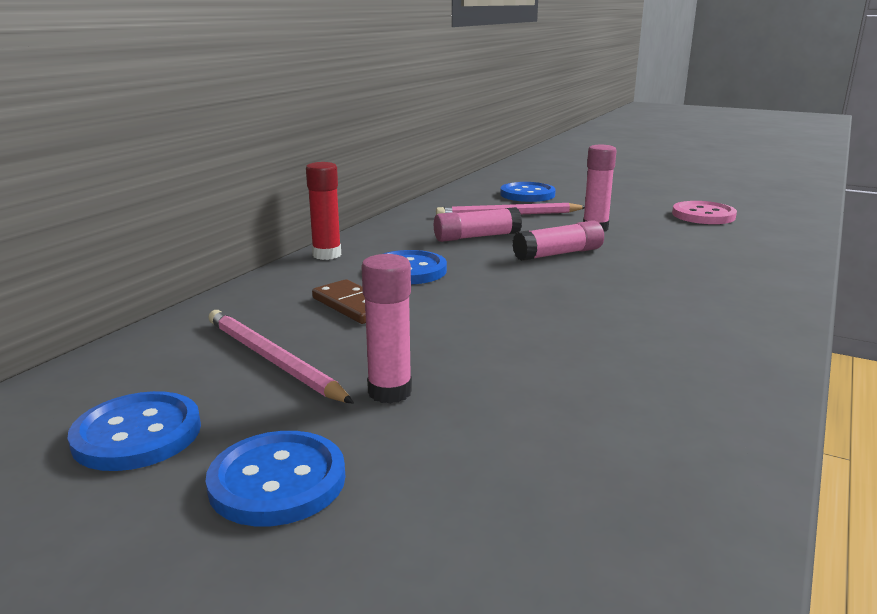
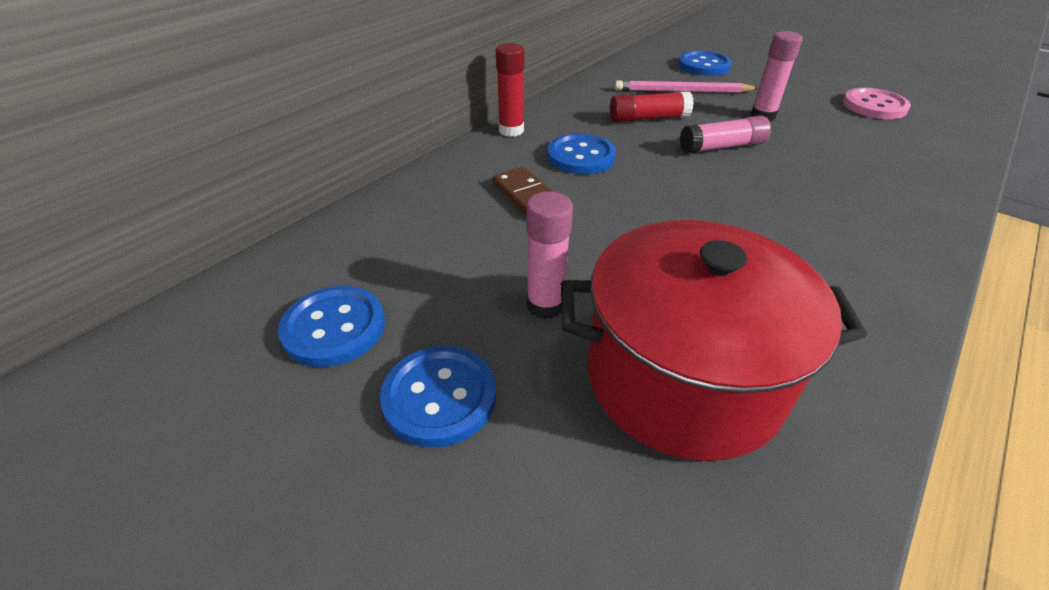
camera: 10 degrees right, 20 degrees up
(272, 360) = (450, 254): pink pencil -> none
(476, 237) = (648, 118): pink glue stick -> red glue stick
(553, 436) = (683, 377): none -> red pot

